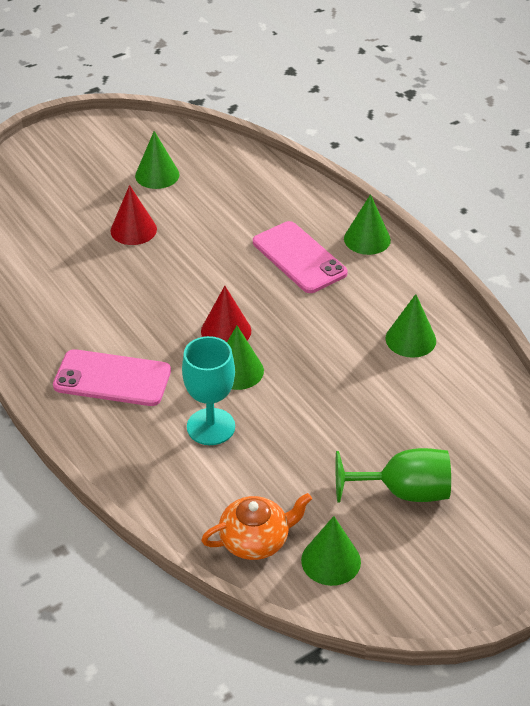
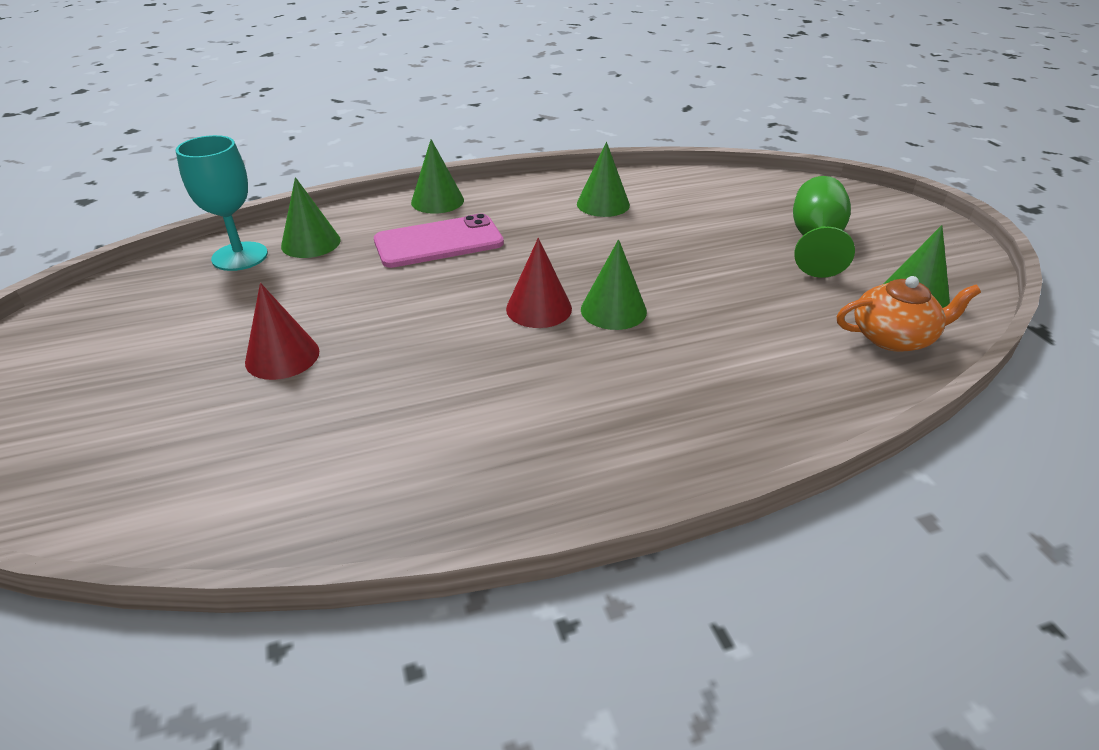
camera: 75 degrees left, 5 degrees down
(112, 379) = (593, 417): pink phone -> none
(157, 175) = (180, 319): green cone -> green cone (311, 243)
(211, 427) = (706, 343): turquoise goblet -> turquoise goblet (240, 256)
(256, 540) = (893, 337): orange teapot -> orange teapot turned 90 degrees clockwise

